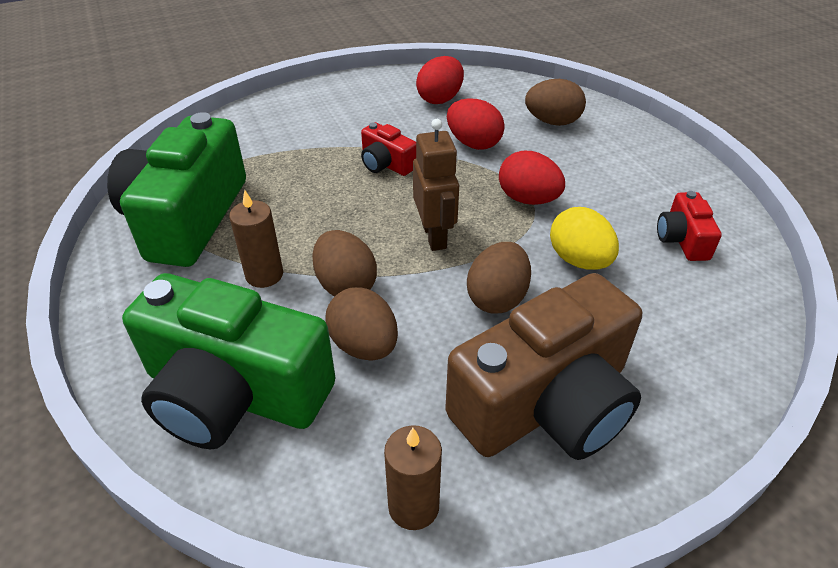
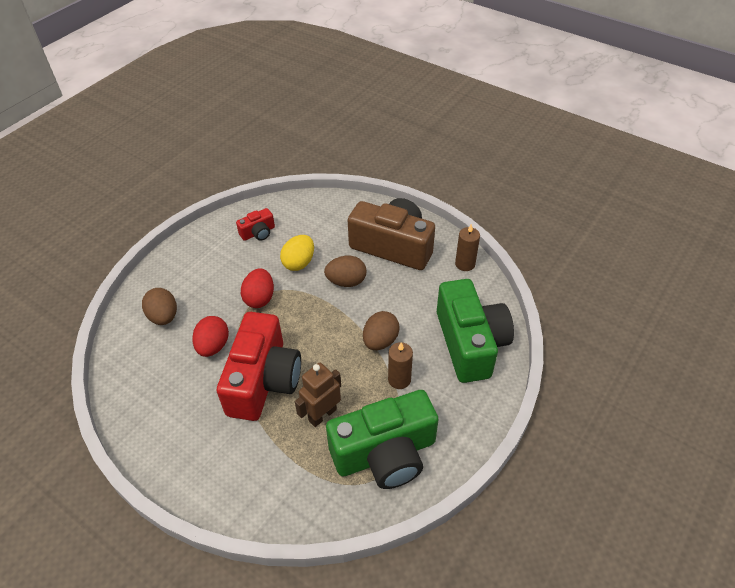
camera: 120 degrees left, 5 degrees up
(364, 345) = (410, 313): brown egg -> none
(386, 164) = (263, 380): red camera -> red camera, size x2.23
(435, 236) = (318, 323): brown robot -> brown robot (322, 415)
(440, 99) = (160, 392): red egg -> none

